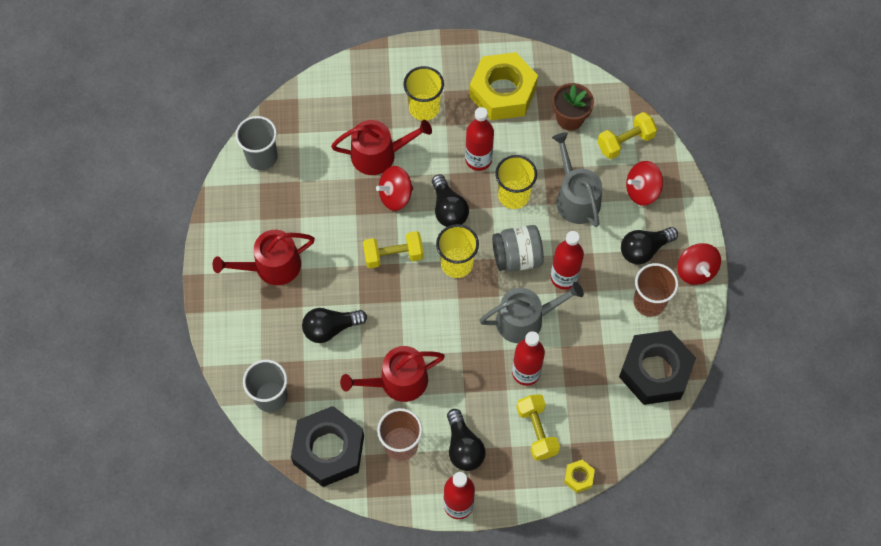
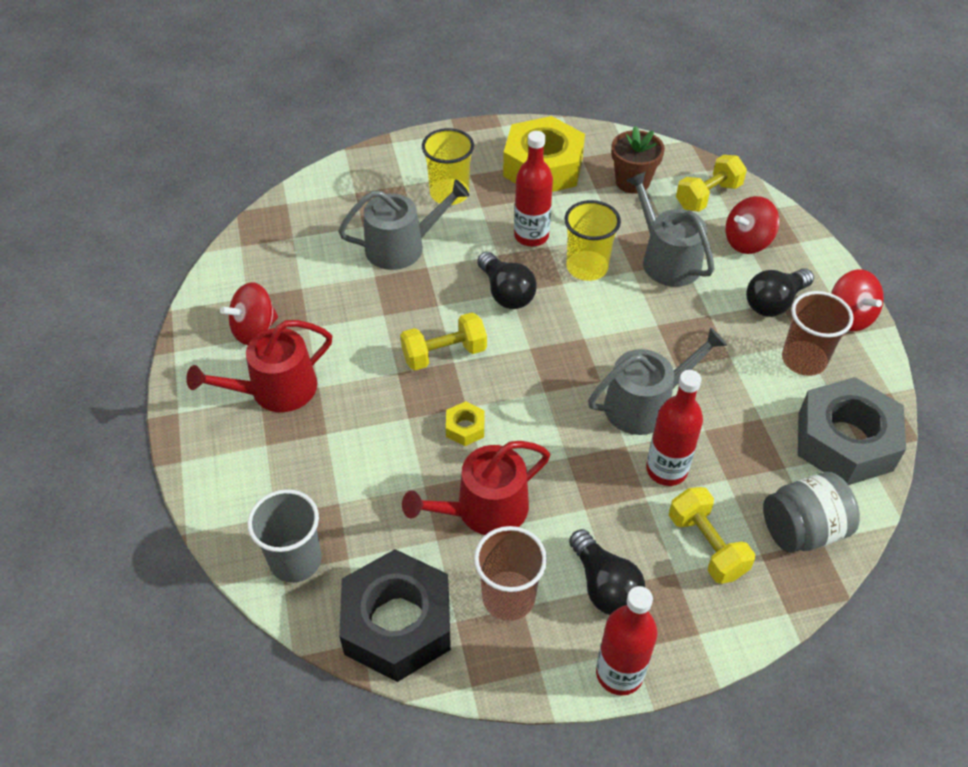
camera: 10 degrees left, 15 degrees down
(262, 157) = (247, 269): grey cup -> none
(330, 328) = (372, 455): black light bulb -> none
(379, 154) = (402, 247): red watering can -> grey watering can
(395, 196) = (433, 287): red spinning top -> red spinning top (254, 329)
(456, 264) = (533, 352): yellow cup -> none
(517, 257) = (611, 333): grey jar -> grey jar (802, 530)
(564, 277) = (681, 347): red bottle -> none
(578, 477) = (789, 600): yellow nut -> yellow nut (465, 428)
(655, 371) = (844, 441): black nut -> grey nut

